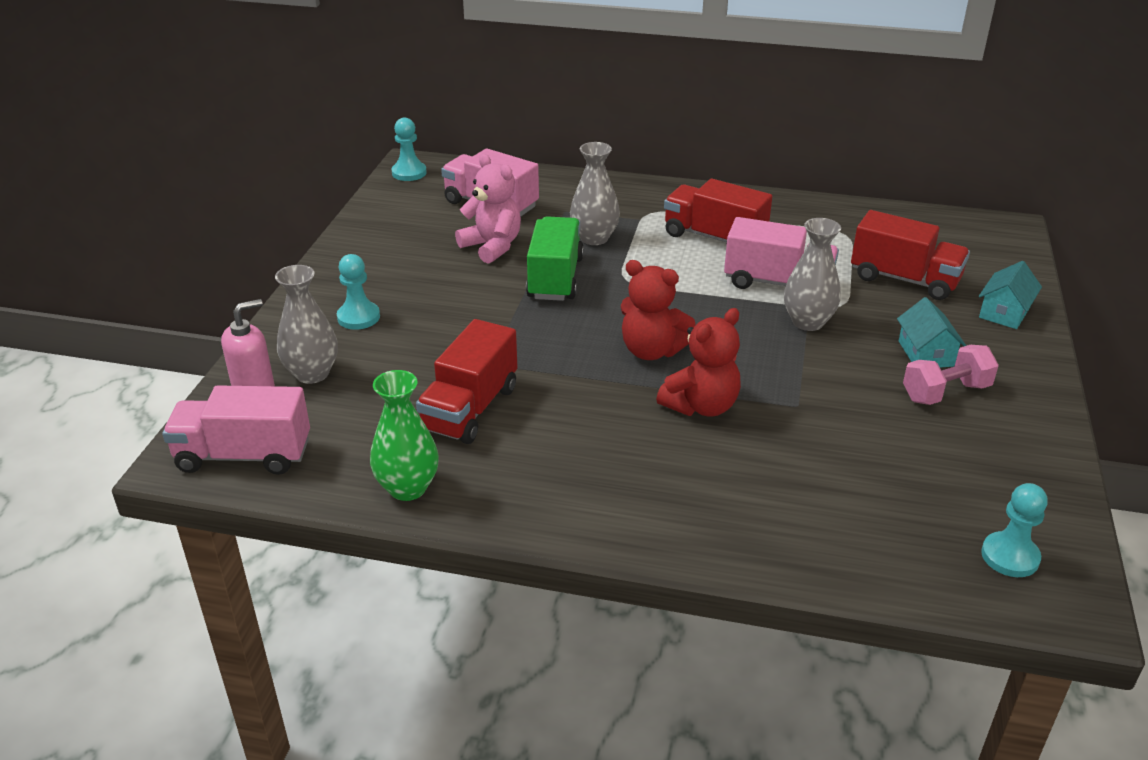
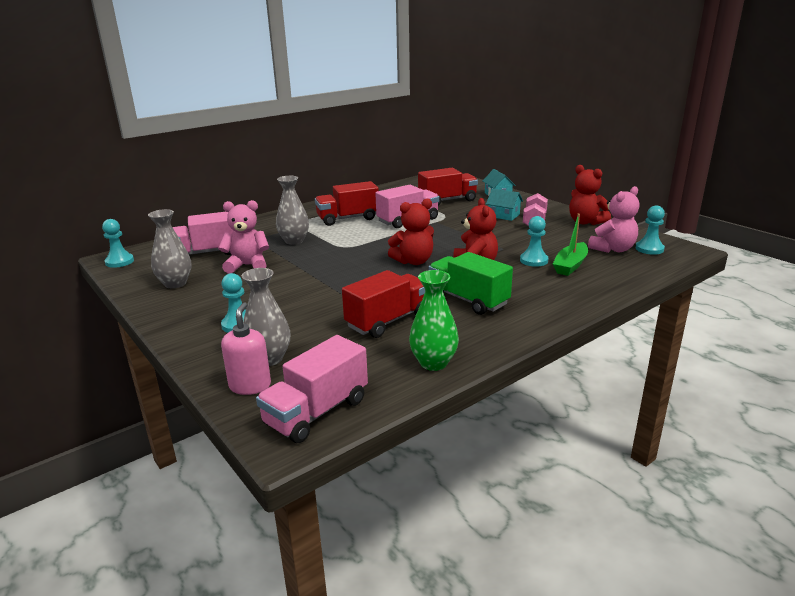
camera: 50 degrees left, 10 degrees down
(470, 409) = (388, 321): red truck -> red truck turned 105 degrees counterclockwise
(555, 278) = (310, 261): green truck -> green truck (468, 300)
(792, 450) = (533, 260): none -> turquoise pawn
(808, 322) = (447, 225): grey vase -> grey vase (175, 283)
(822, 492) = (570, 265): none -> green boat
(949, 515) = (613, 249): none -> pink teddy bear
(1027, 445) = (585, 222): none -> red teddy bear

